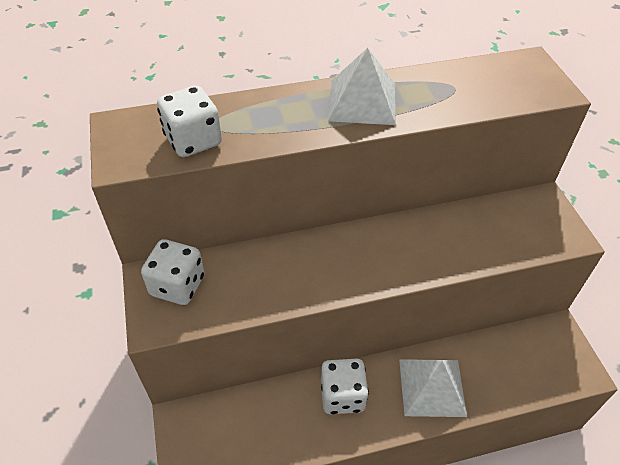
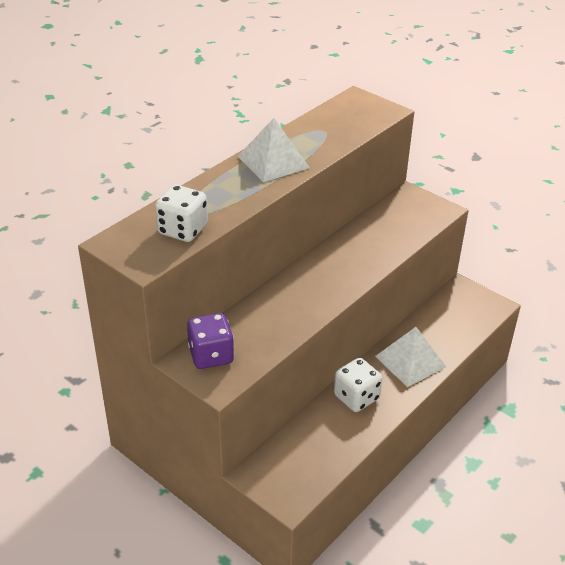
camera: 35 degrees left, 10 degrees down
(177, 285) = (211, 355): white dice -> purple dice

